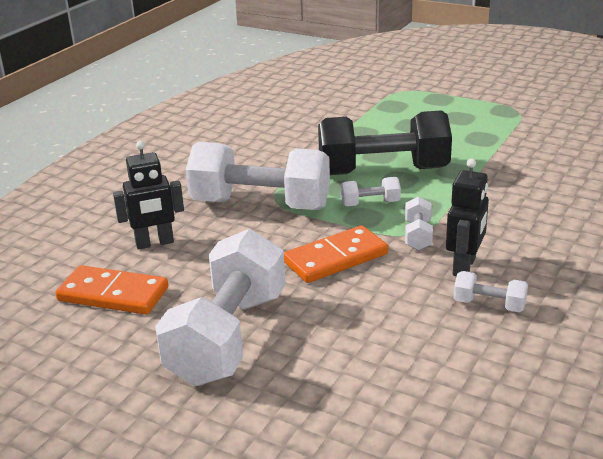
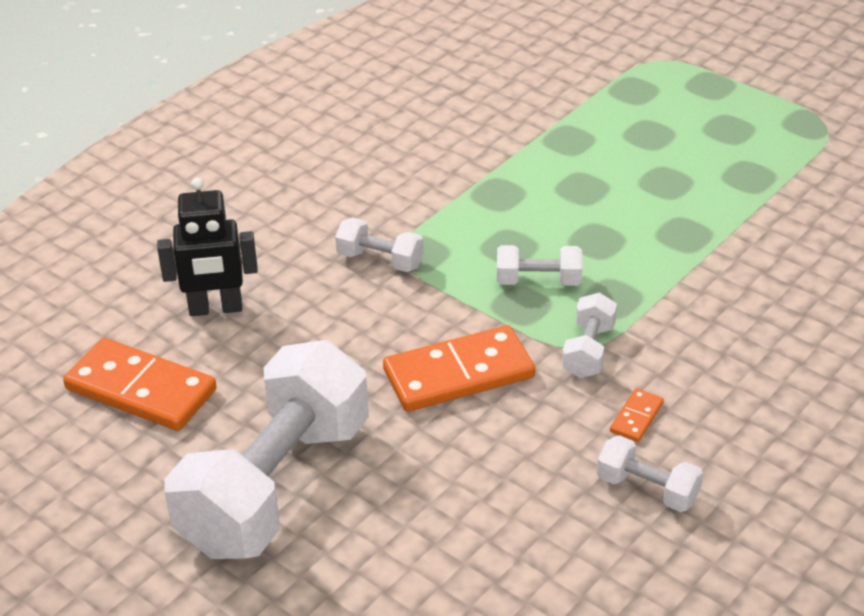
camera: 10 degrees right, 10 degrees up
(260, 205) = (380, 260): white dumbbell -> white dumbbell, size x0.42
(383, 171) = (577, 221): black dumbbell -> none
(464, 267) = (636, 417): black robot -> orange domino

